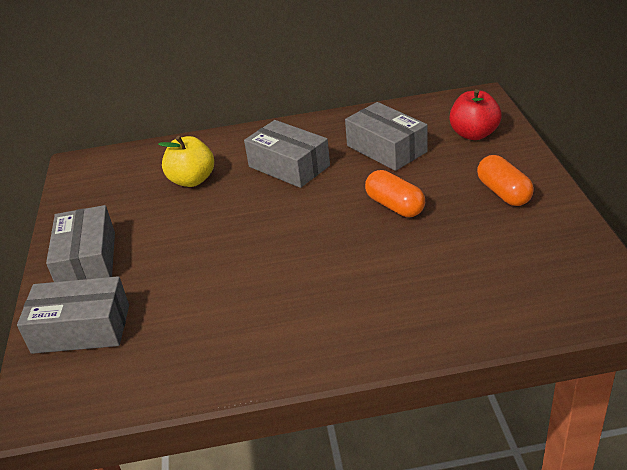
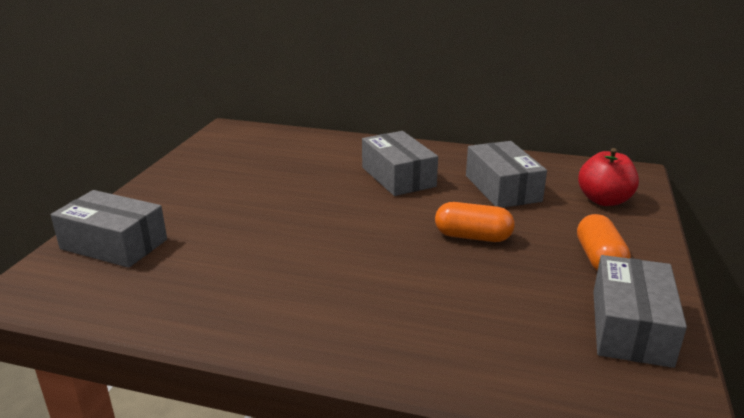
camera: 20 degrees right, 10 degrees down
(87, 261) = (168, 196): grey box -> grey box (630, 327)
(192, 180) = (305, 164): yellow apple -> none
(395, 206) = (473, 237): orange capsule -> orange capsule turned 60 degrees counterclockwise

